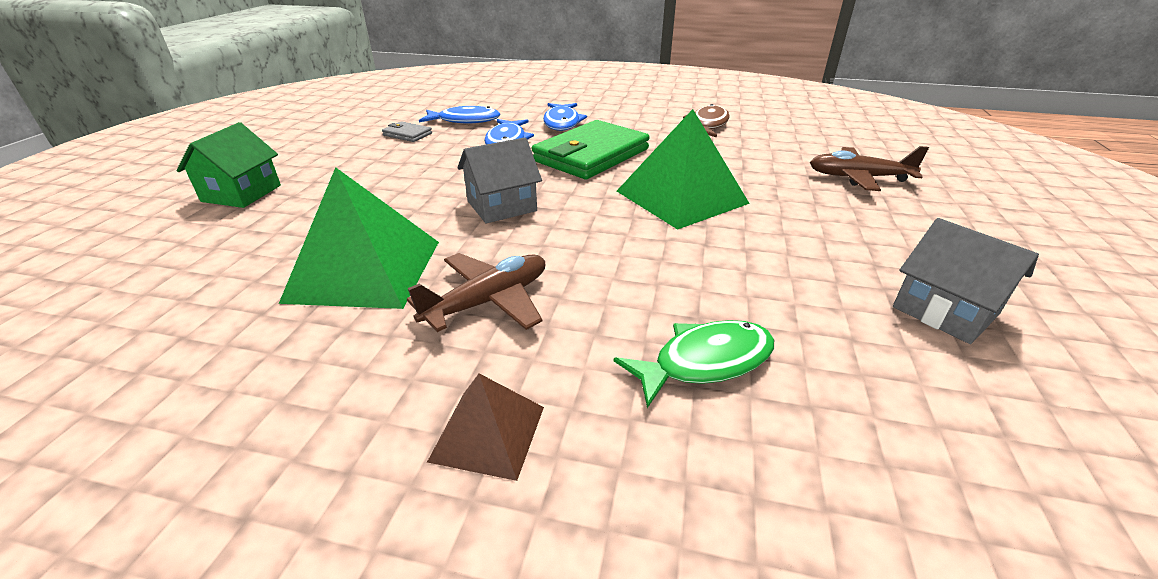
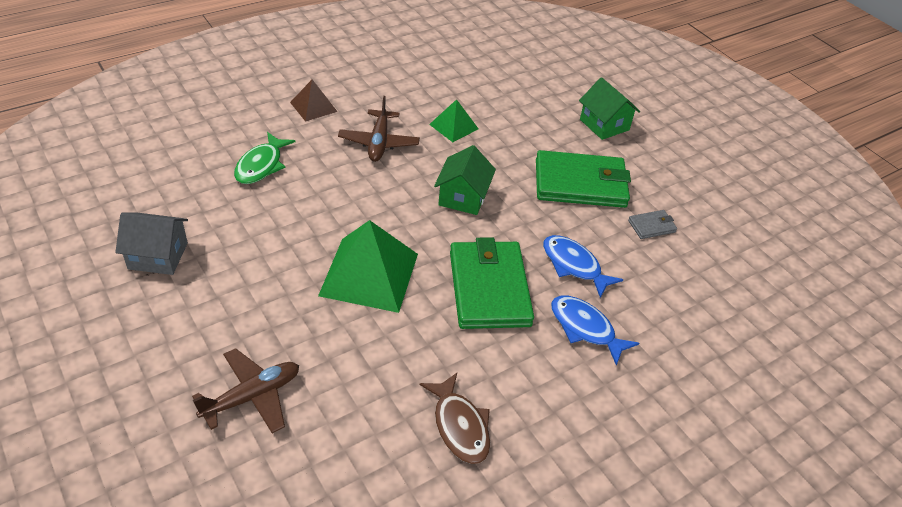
camera: 130 degrees right, 10 degrees up
(365, 270) = (453, 126): green pyramid -> green pyramid, size x0.53
(385, 170) = (580, 184): none -> green wallet
(465, 121) = (657, 274): blue fish -> none
(502, 206) = (463, 197): grey house -> green house

